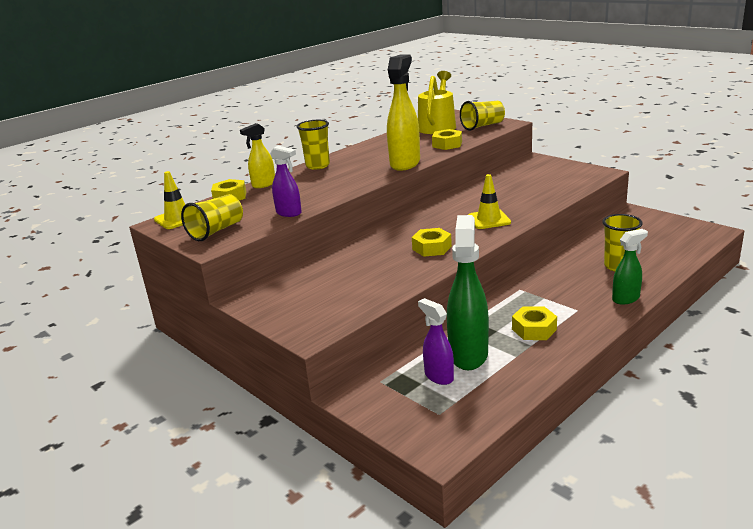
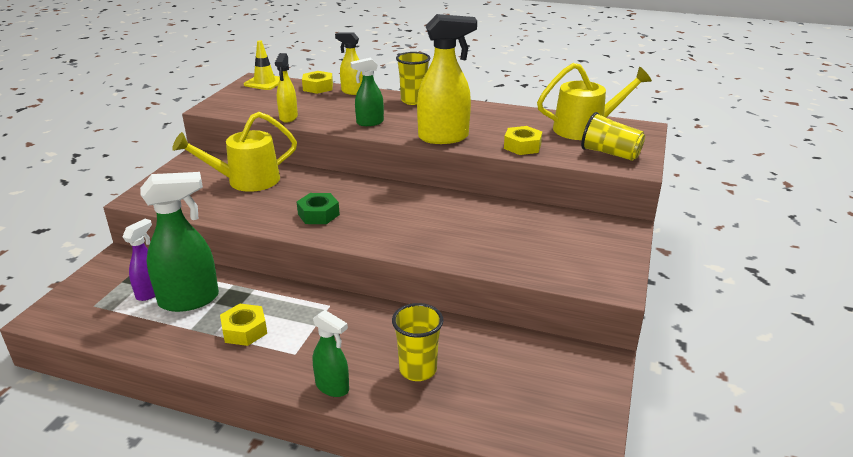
camera: 60 degrees right, 5 degrees up
(216, 231) = (243, 102): yellow cup -> none
(289, 213) = (288, 117): purple spray bottle -> yellow spray bottle
(332, 275) = (246, 181): none -> yellow watering can
(344, 184) = (369, 123): none -> green spray bottle
(432, 248) = (318, 214): yellow nut -> green nut
(489, 220) = (404, 232): yellow traffic cone -> none

